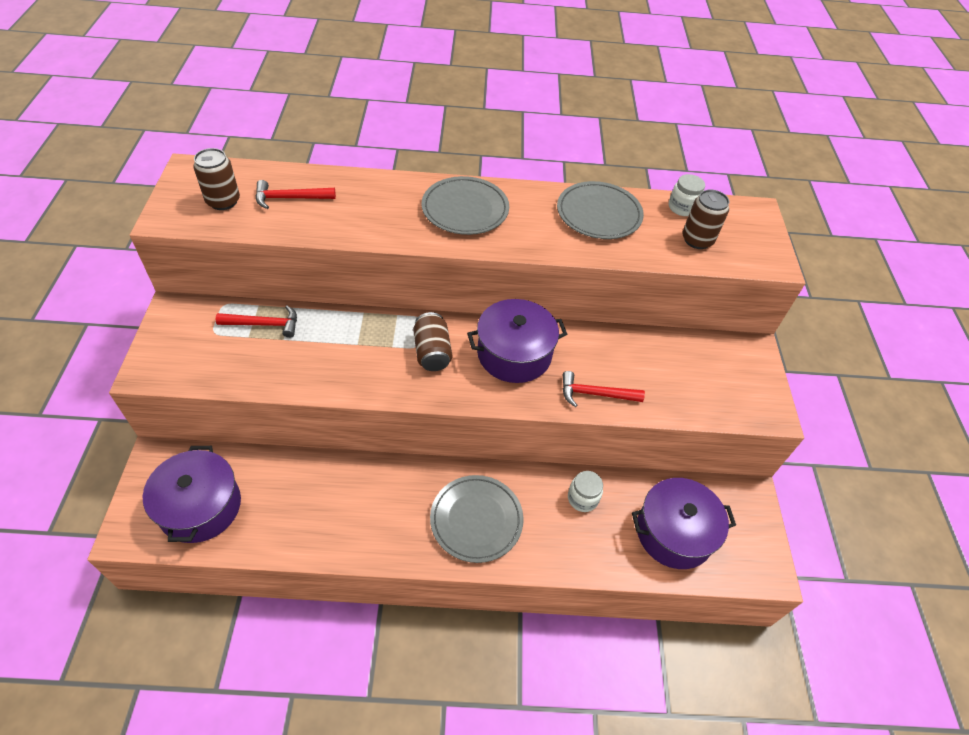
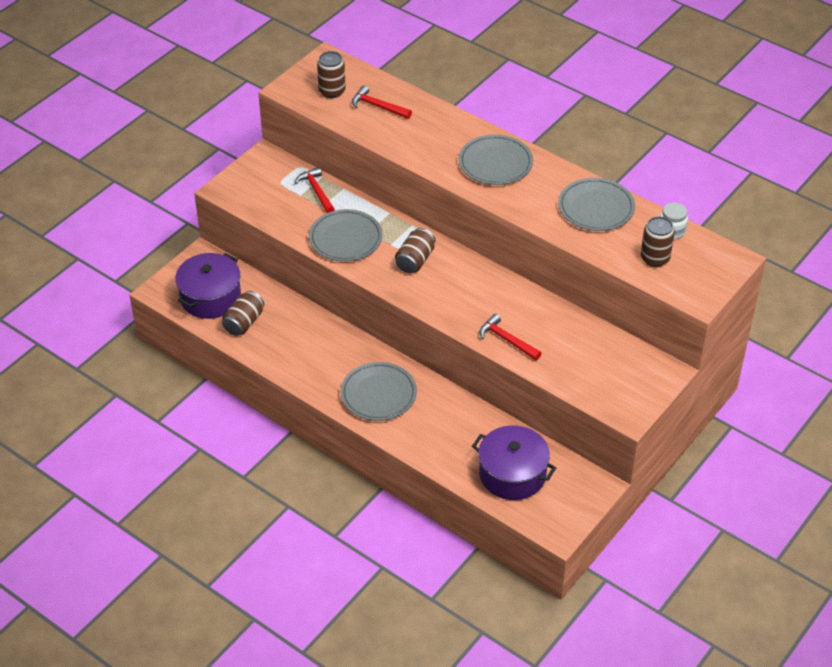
camera: 40 degrees right, 5 degrees down
(263, 517) = (244, 322): none -> brown can
(264, 324) = (316, 191): red hammer -> red hammer turned 150 degrees counterclockwise
(338, 363) = (345, 238): none -> grey plate
(514, 354) = (473, 288): purple pot -> none
(582, 498) = (465, 421): white jar -> none

